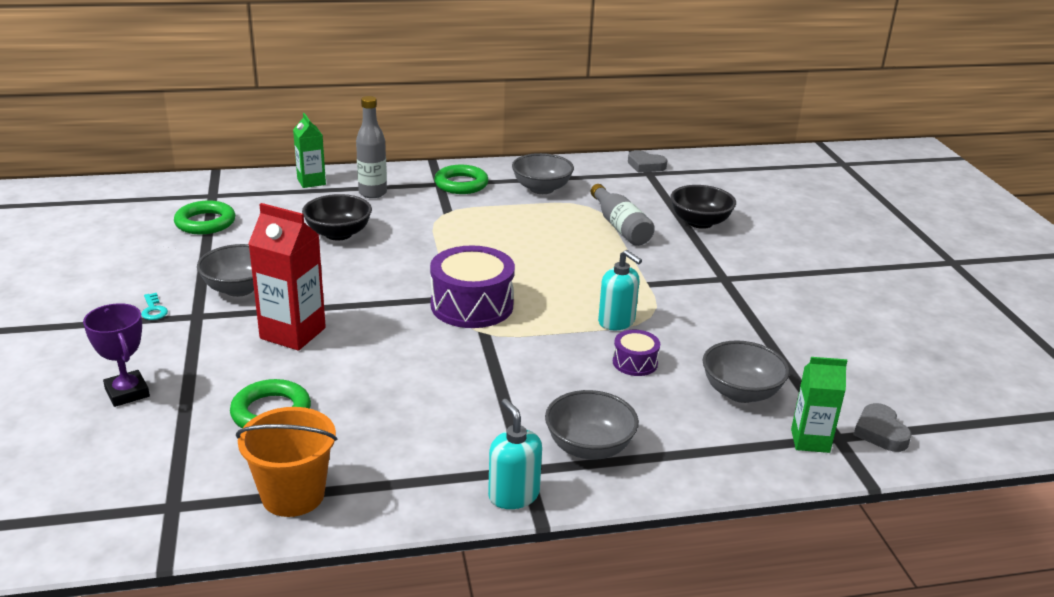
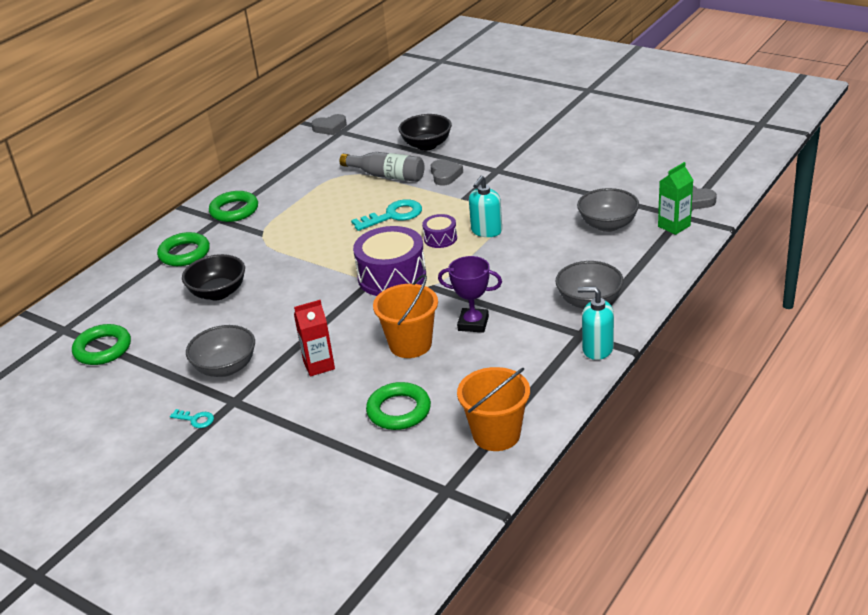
camera: 40 degrees left, 5 degrees up
(127, 393) = (289, 469): purple trophy -> purple trophy (473, 323)
(293, 333) = (319, 365): red carton -> red carton, size x0.64
(311, 182) = (121, 274): green carton -> none
(372, 193) = (184, 253): grey bottle -> green ring
(380, 368) = (410, 344): none -> orange bucket
(541, 189) = (293, 181): grey bowl -> none
(565, 260) = (393, 215): none -> turquoise key
(616, 322) = (486, 231): turquoise soap dispenser -> turquoise soap dispenser turned 120 degrees clockwise
(635, 362) = (534, 245): purple drum -> purple drum (440, 238)
(669, 255) = (445, 175): none -> grey heart

